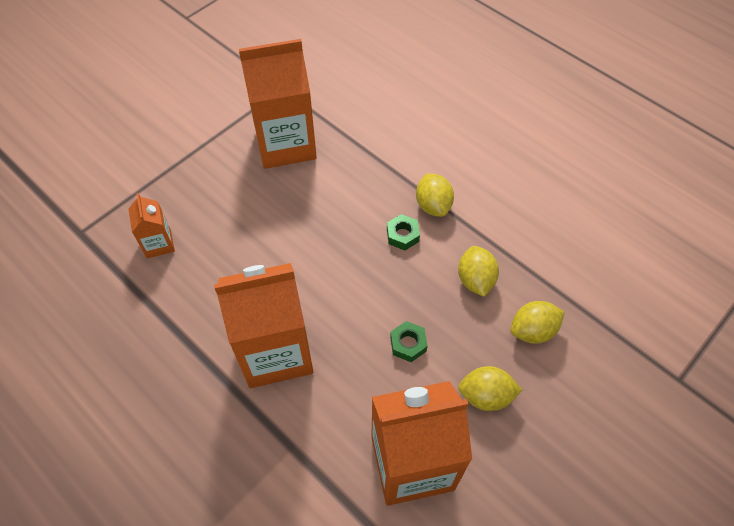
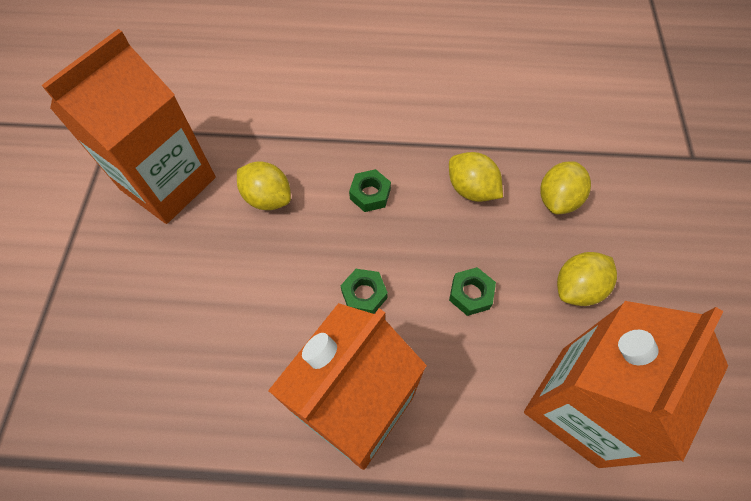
camera: 40 degrees left, 5 degrees up
(158, 244) = (112, 394): orange carton -> none
(340, 293) = (364, 294): none -> green nut
(433, 205) = (371, 147): yellow lemon -> yellow lemon (268, 198)

